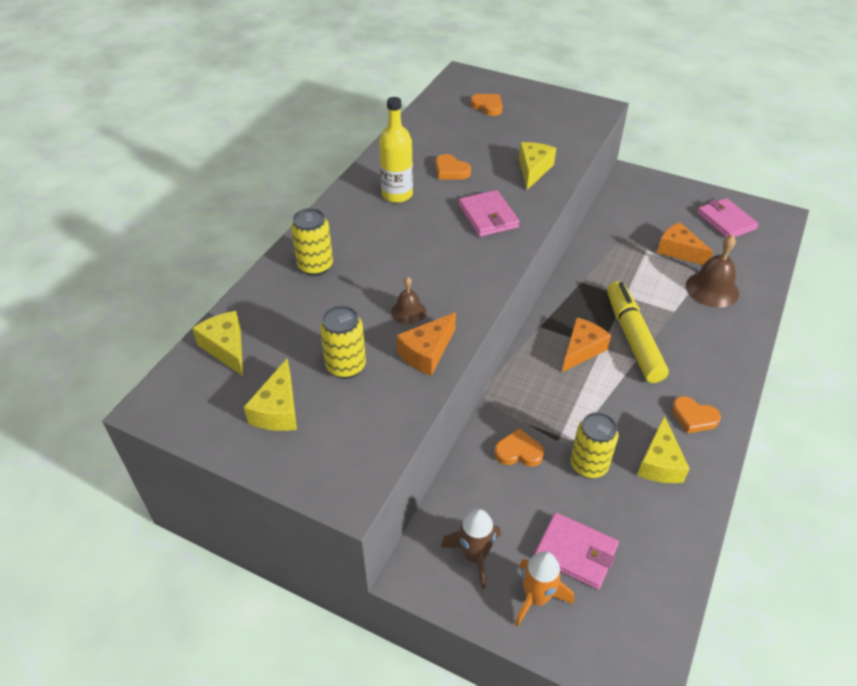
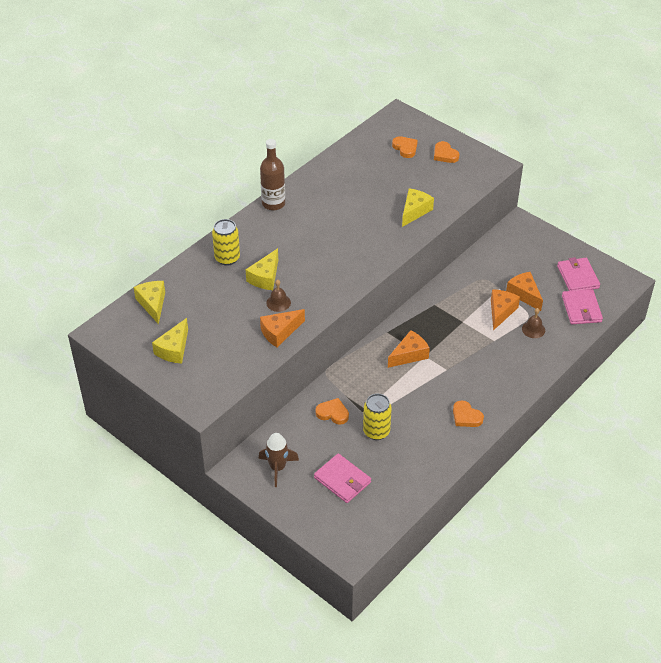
camera: 15 degrees right, 0 degrees up
(346, 366) = (224, 331): yellow can -> none
(353, 189) = (273, 203): none -> brown bottle
(397, 194) = (304, 213): yellow bottle -> none
(451, 171) = (352, 201): orange heart -> orange heart (445, 154)
(488, 216) = (363, 243): pink wallet -> pink wallet (581, 309)
(536, 597) = (306, 499): orange rocket -> none
(633, 338) = (452, 354): yellow marker -> none
(659, 463) = (426, 440): yellow cheese -> yellow cheese (265, 277)
(663, 276) = (501, 312): none -> orange cheese
(712, 289) = (533, 329): brown bell -> brown bell, size x0.57

